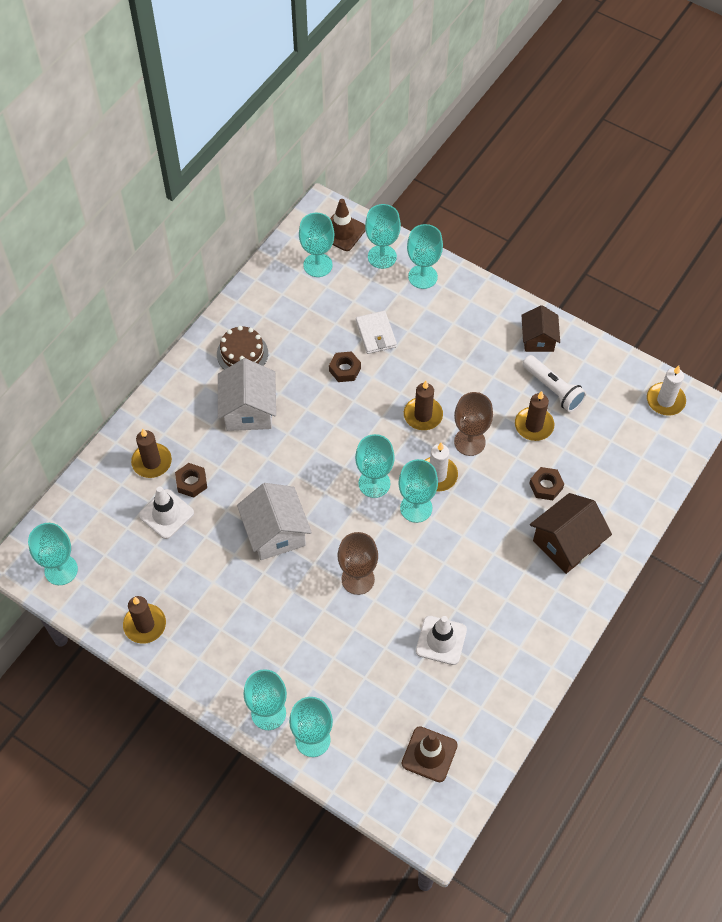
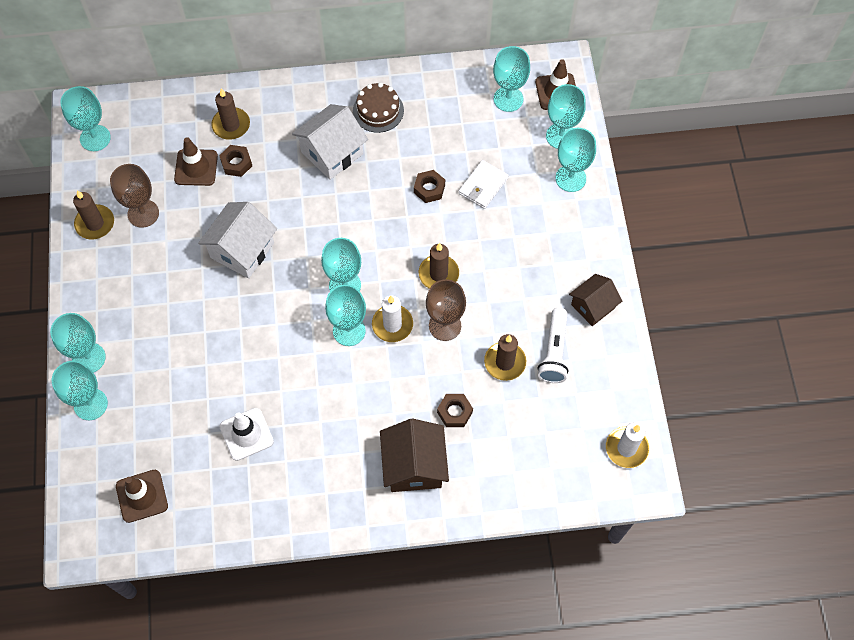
camera: 50 degrees right, 5 degrees up
(166, 514) = (196, 167): white traffic cone -> brown traffic cone
(358, 579) = (250, 336): brown goblet -> brown goblet (143, 213)
(566, 543) = (414, 466): brown house -> brown house turned 75 degrees clockwise

